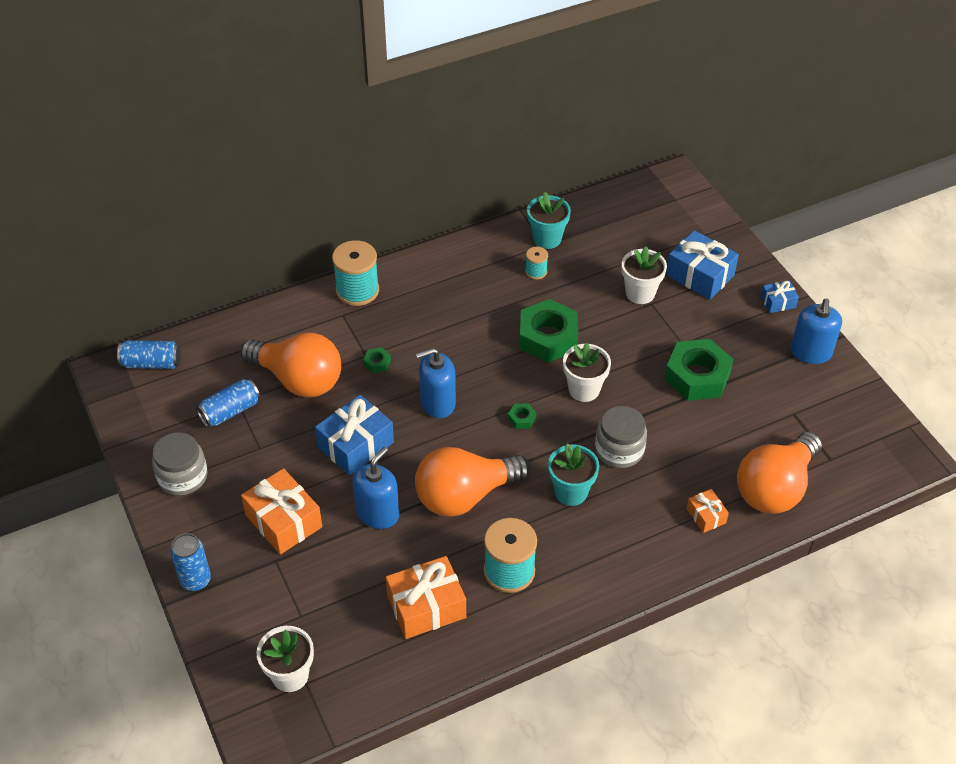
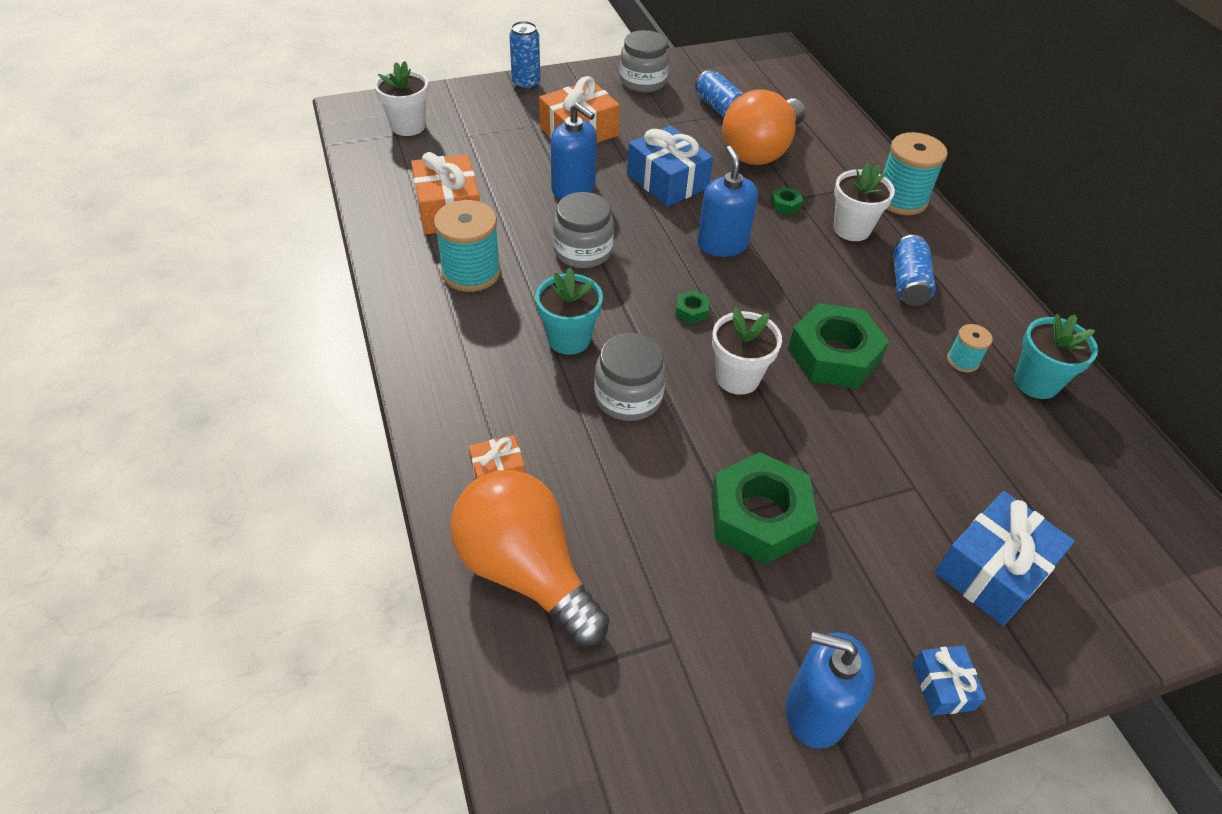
camera: 95 degrees right, 0 degrees up
(151, 363) = (783, 69): blue can -> blue can (908, 283)
(465, 495) = (583, 251): orange light bulb -> grey jar
(640, 293) = (936, 476): white flower pot -> white flower pot (851, 229)

